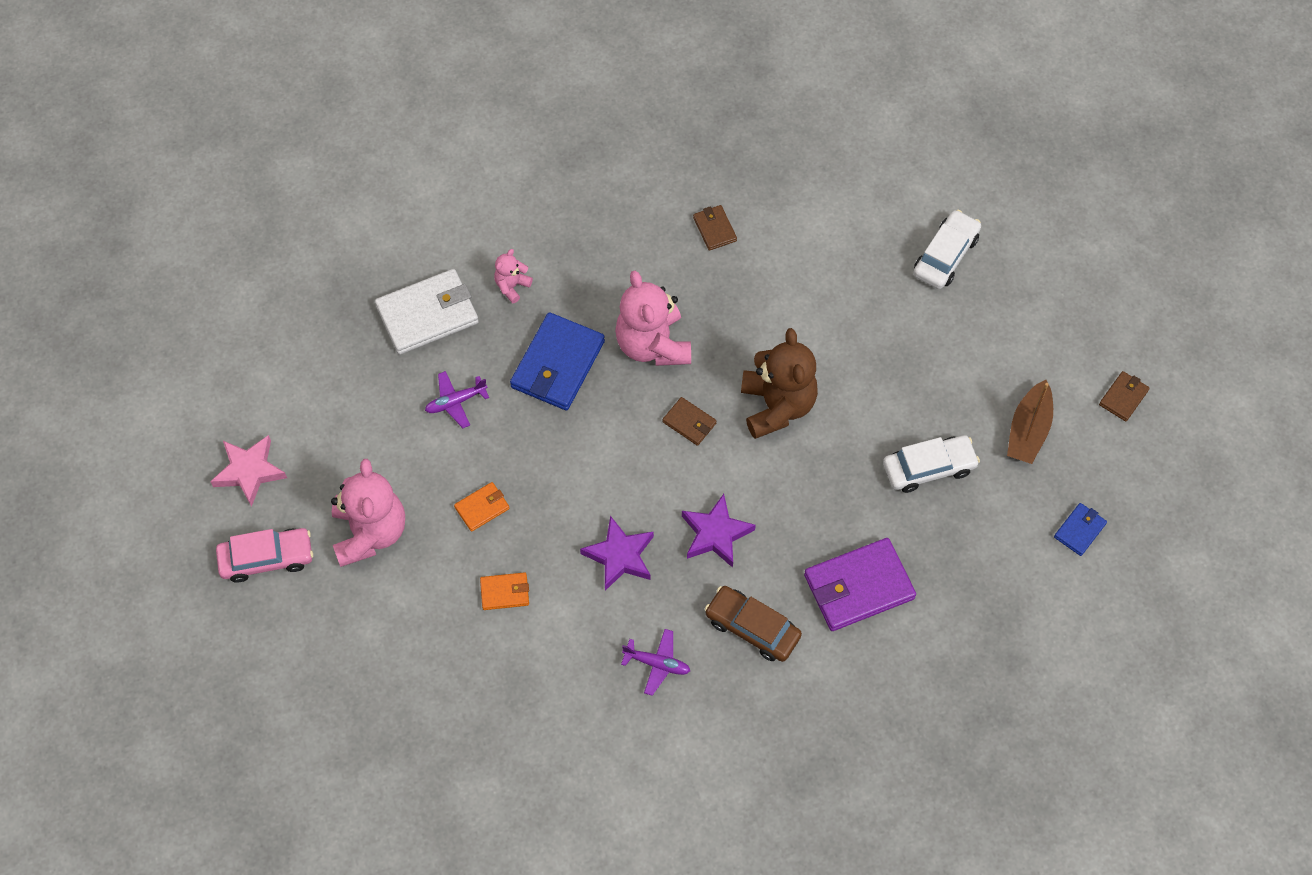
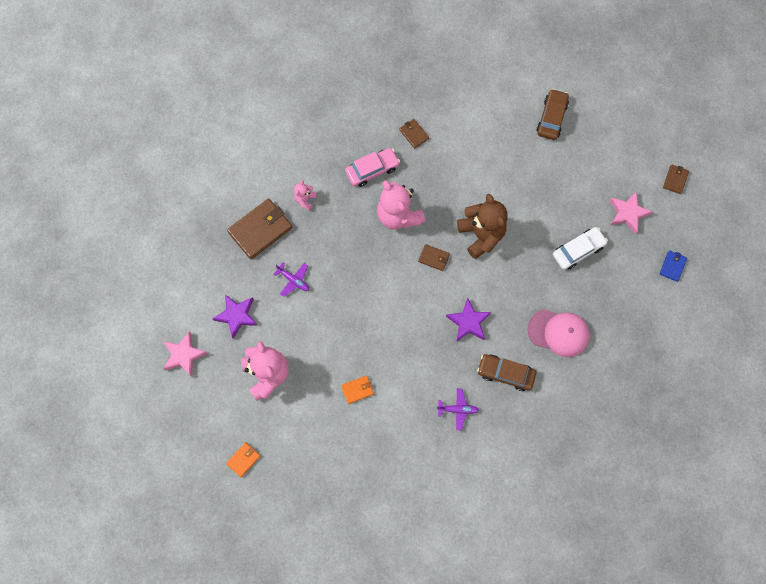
camera: 15 degrees left, 10 degrees up
(267, 558) = (211, 406): pink car -> pink car (372, 170)
(427, 314) = (260, 230): white wallet -> brown wallet
(455, 402) = (293, 280): purple plane -> purple plane turned 105 degrees counterclockwise
(482, 508) = (328, 341): orange wallet -> orange wallet (243, 459)
(558, 364) = (346, 241): blue wallet -> none
(620, 556) = (417, 350): purple star -> purple star (237, 316)
(858, 587) = (558, 332): purple wallet -> pink cap
(945, 255) = (551, 118): white car -> brown car
(1028, 430) = (627, 213): brown boat -> pink star

